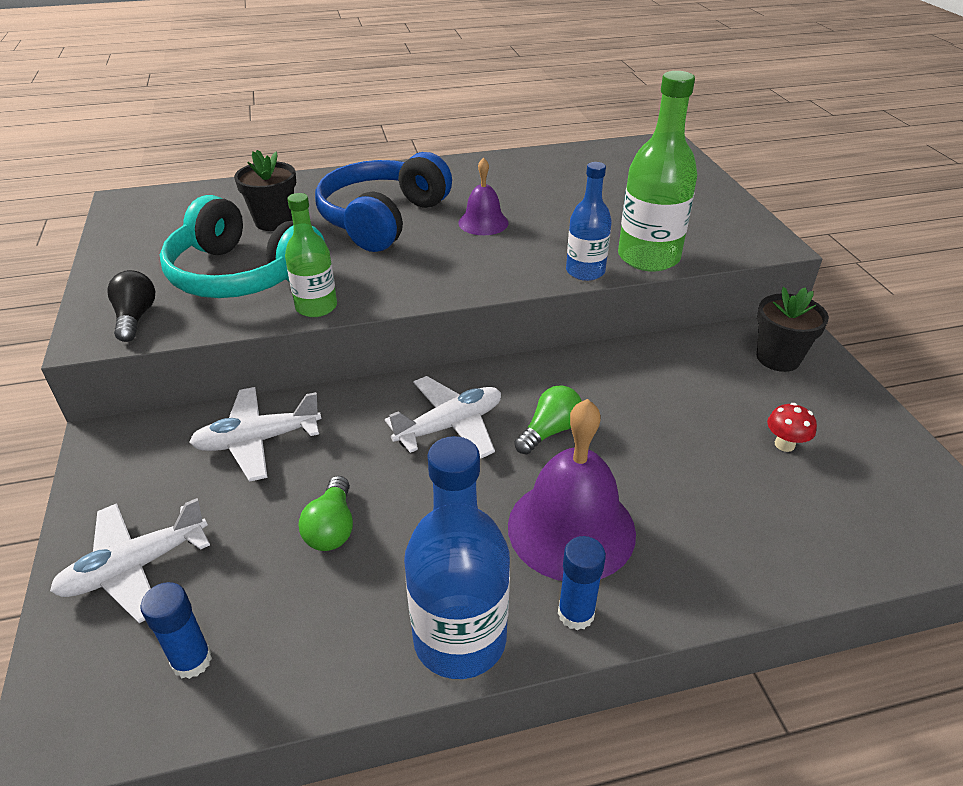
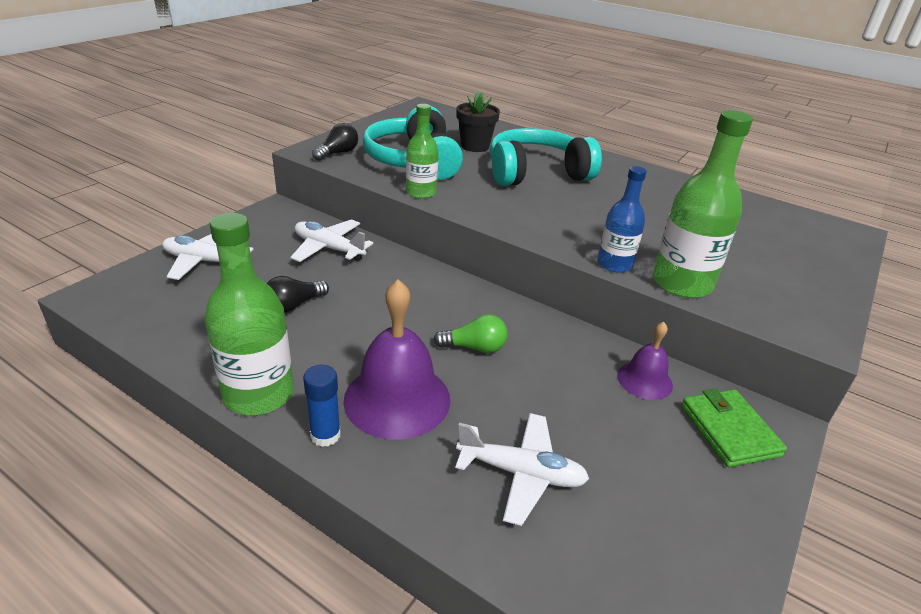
camera: 45 degrees right, 5 degrees down
(192, 660) = (164, 309): blue glue stick -> none
(332, 527) = (294, 305): green light bulb -> black light bulb
(382, 219) = (536, 173): blue headphones -> turquoise headphones
(450, 426) = (425, 305): white plane -> white plane (521, 473)
(460, 639) = (259, 394): blue bottle -> green bottle
(483, 222) = (596, 205): purple bell -> purple bell (644, 380)
(778, 358) = (729, 431): black flower pot -> green wallet
(784, 444) = (625, 478): red mushroom -> none

